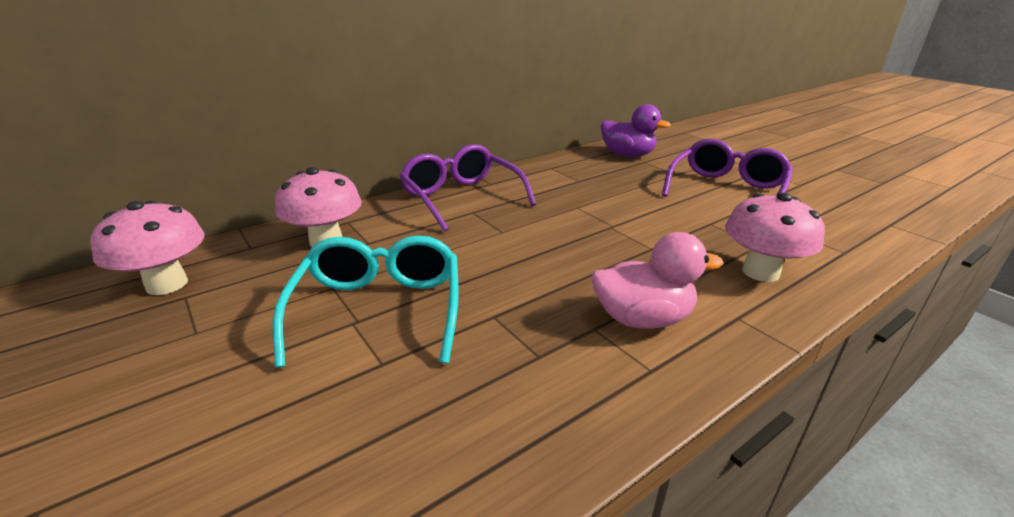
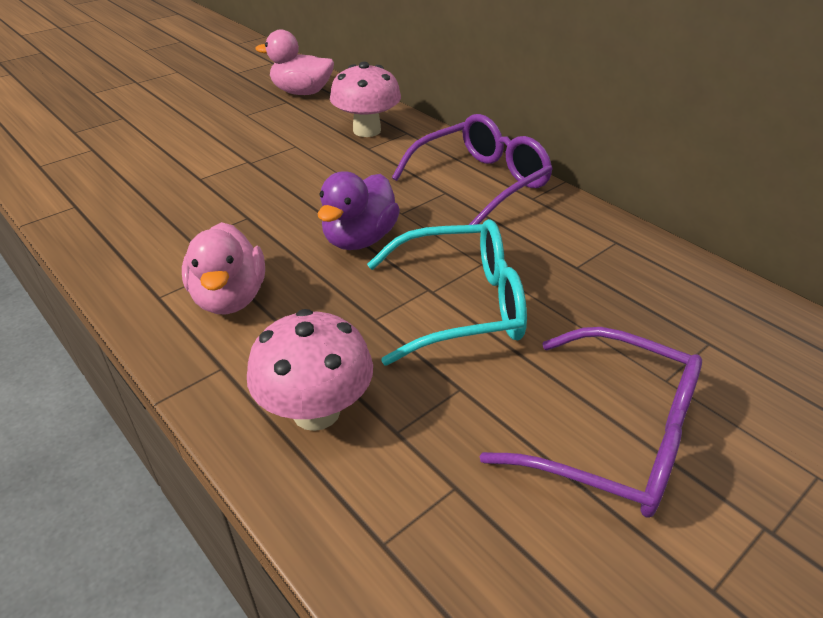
camera: 85 degrees right, 10 degrees up
(167, 284) = (302, 92): pink mushroom -> pink duck
(379, 309) = (263, 168): turquoise glasses -> turquoise glasses (461, 305)
(627, 155) = (732, 324): purple duck -> purple duck (359, 239)

